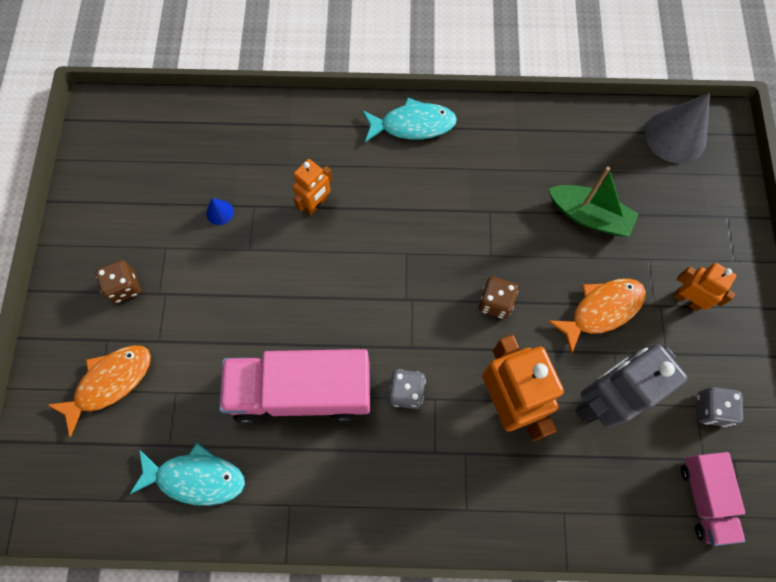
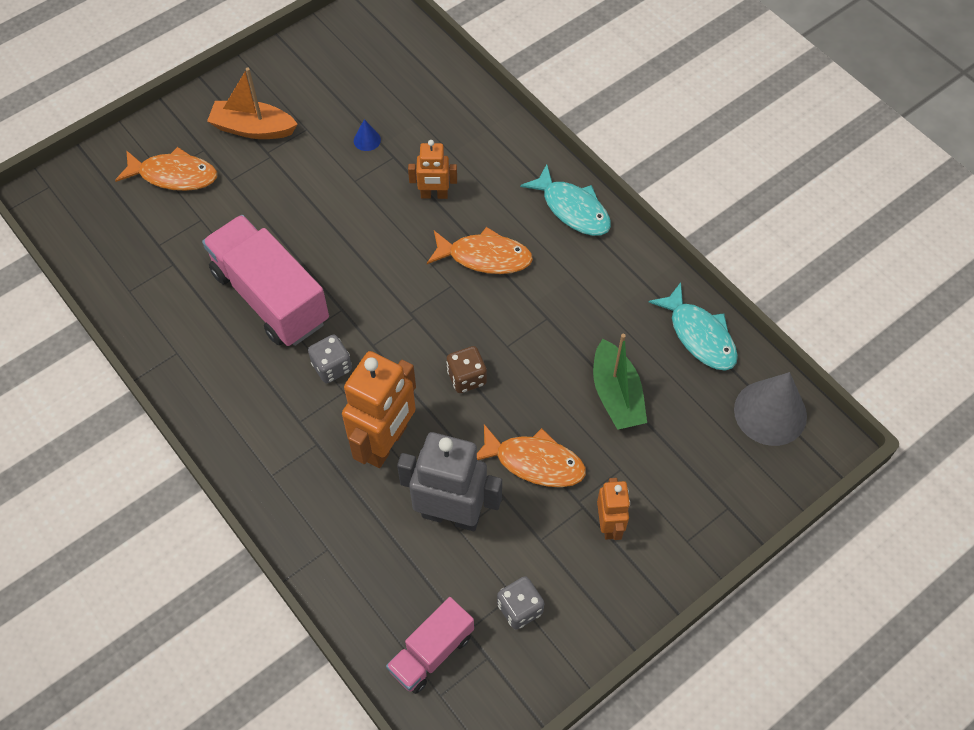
camera: 50 degrees right, 10 degrees down
(124, 287) = (253, 128): brown dice -> orange boat
(196, 478) = (149, 279): turquoise fish -> turquoise fish (699, 335)
(402, 212) = (485, 257): none -> orange fish

